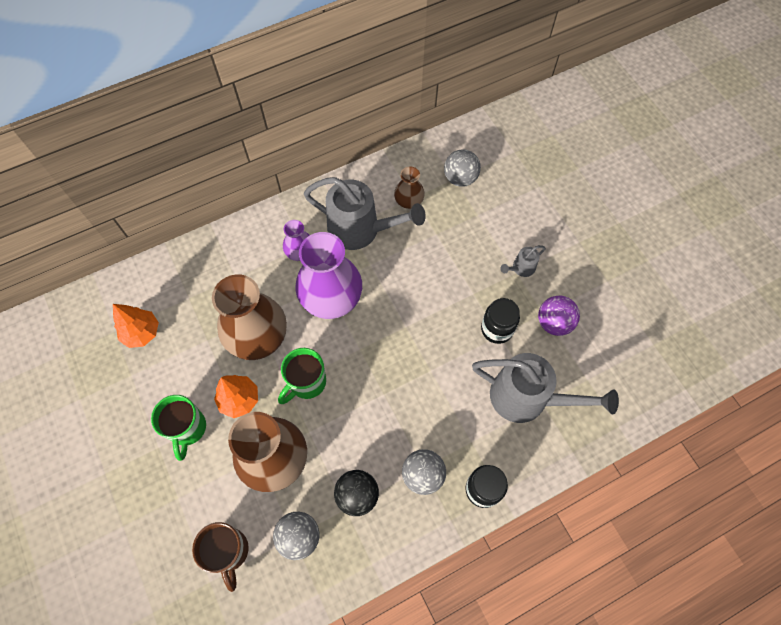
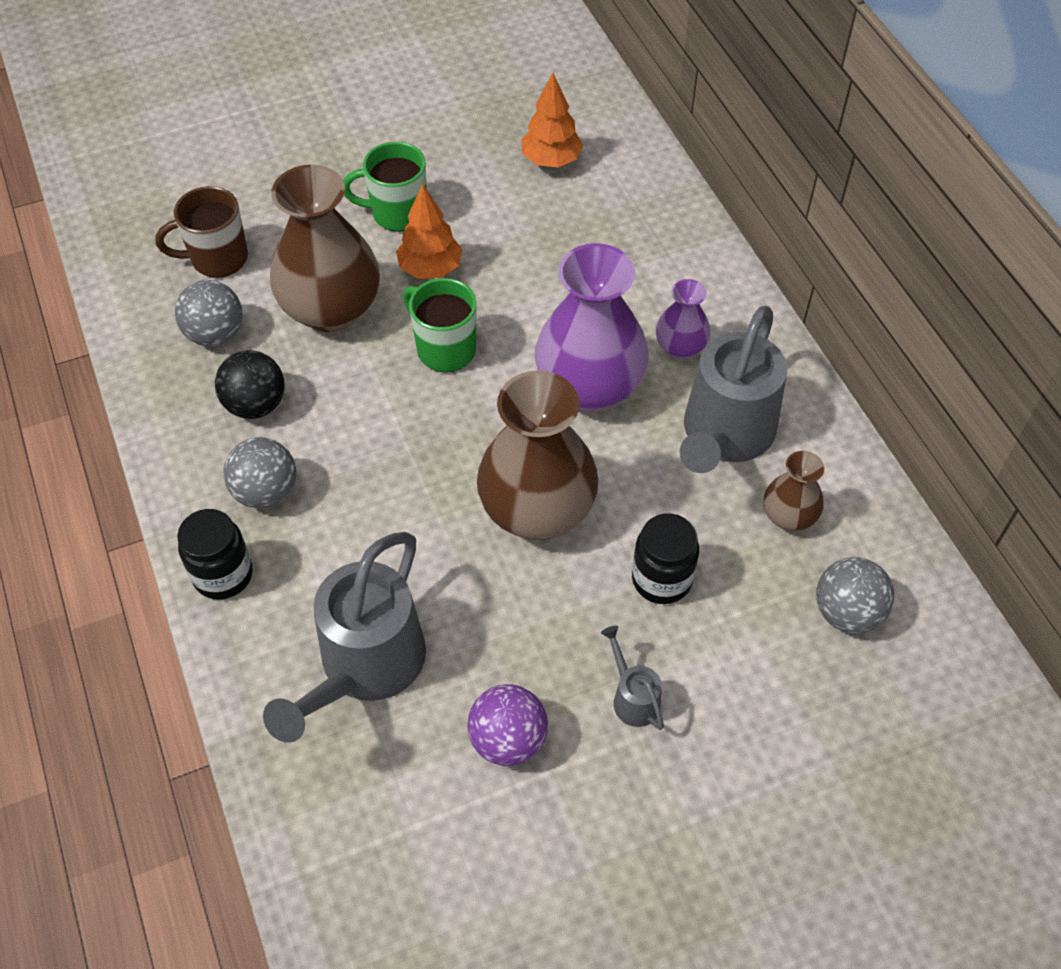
camera: 95 degrees right, 10 degrees down
(258, 337) = (529, 291): brown vase -> brown vase (537, 510)
(497, 329) = (506, 635): black jar -> black jar (661, 579)

